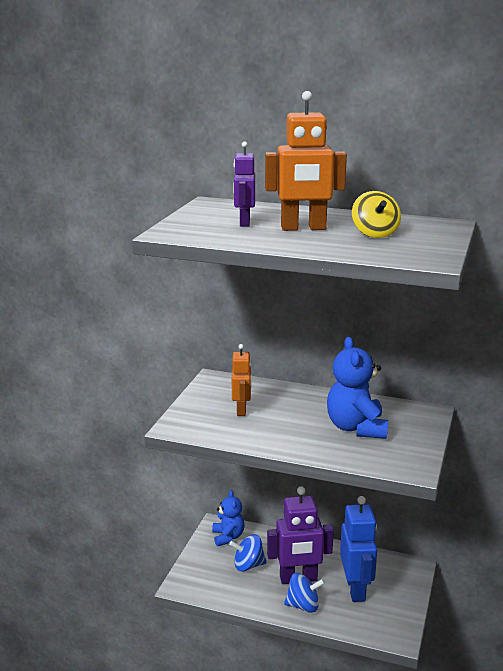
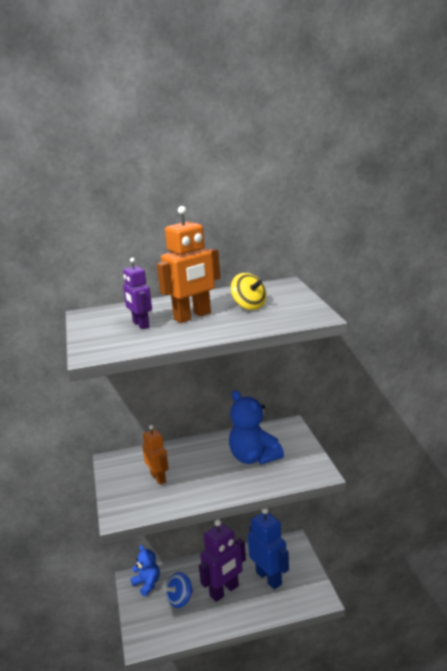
camera: 30 degrees left, 0 degrees up
(303, 605) = (243, 610): blue spinning top -> none

